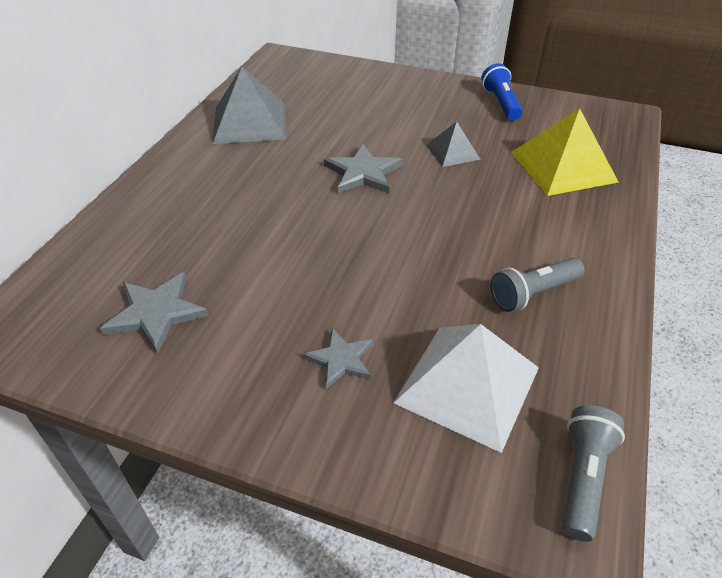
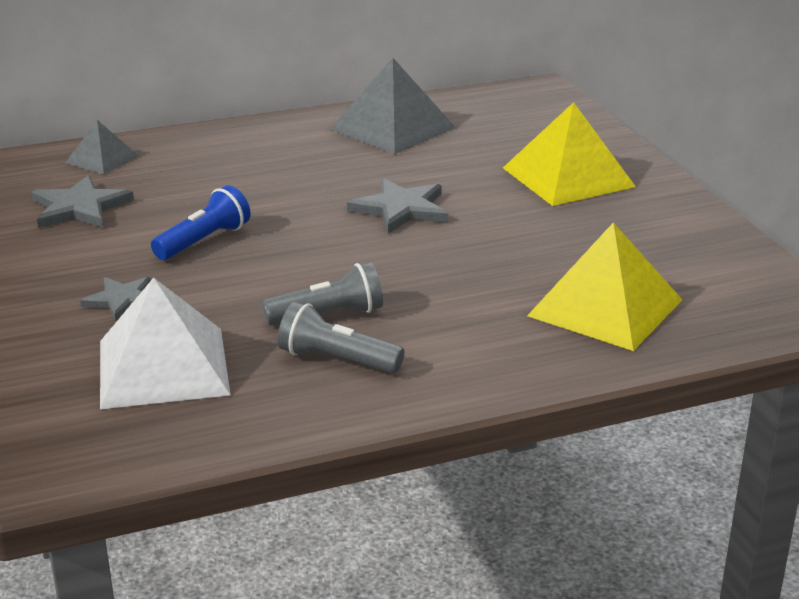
camera: 50 degrees right, 15 degrees down
(399, 102) = (568, 177): none -> yellow pyramid
(452, 152) = (520, 238): grey pyramid -> grey pyramid (102, 159)
(501, 103) = (679, 229): blue flashlight -> blue flashlight (204, 241)
(583, 478) = (114, 458): grey flashlight -> grey flashlight (328, 315)

